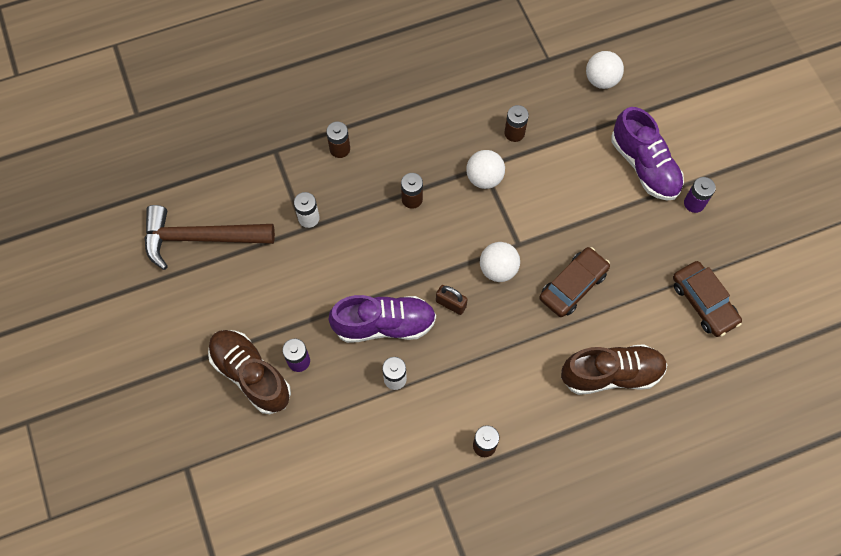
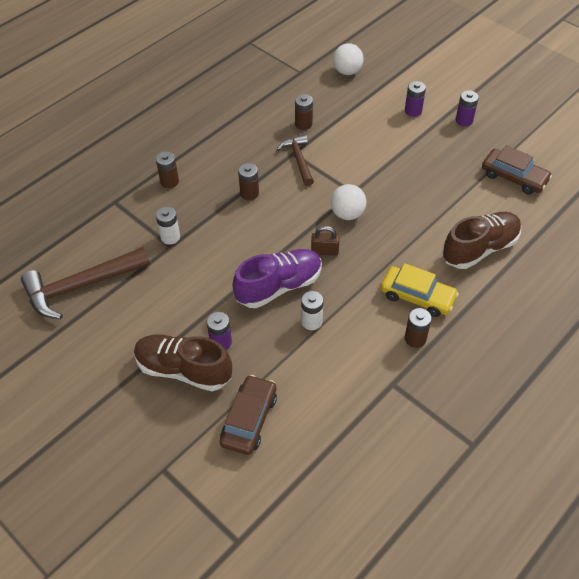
camera: 25 degrees left, 15 degrees down
(484, 178) = (298, 160): white ball -> brown hammer
(514, 399) = (417, 296): none -> yellow car
(573, 286) = (412, 203): brown car -> brown car (249, 420)
(644, 166) = (413, 111): purple shoe -> purple battery

